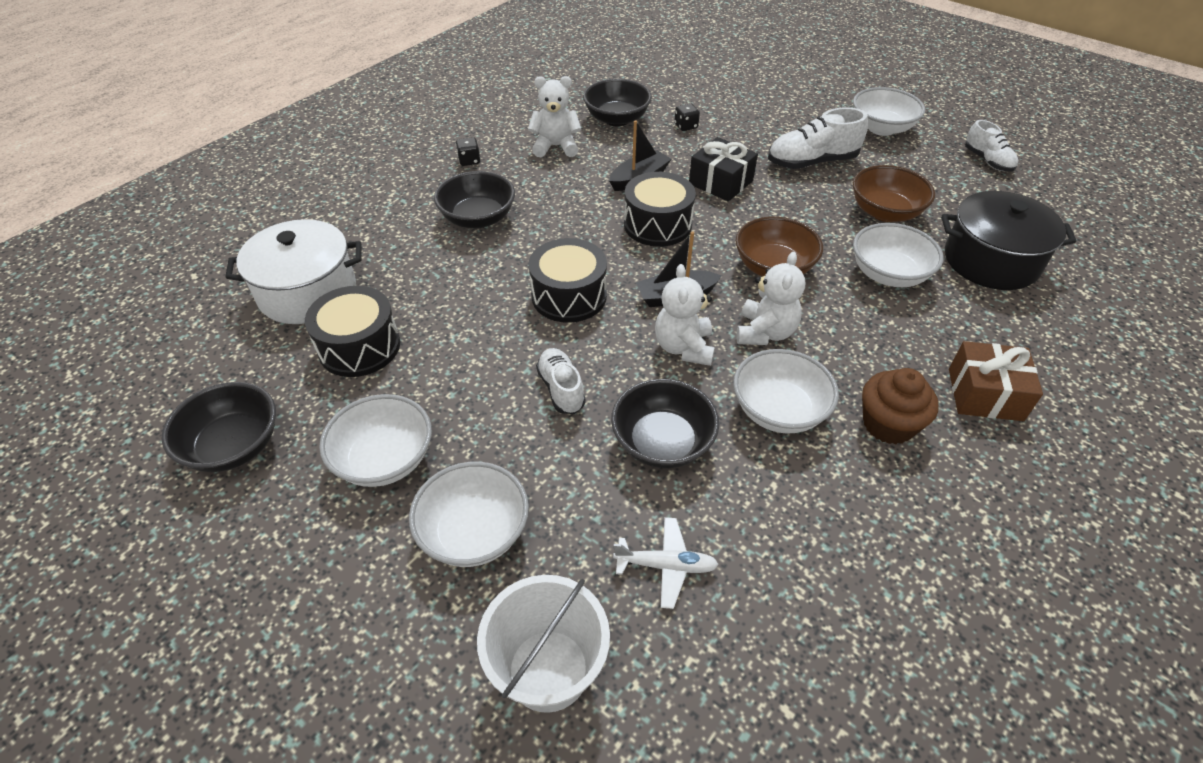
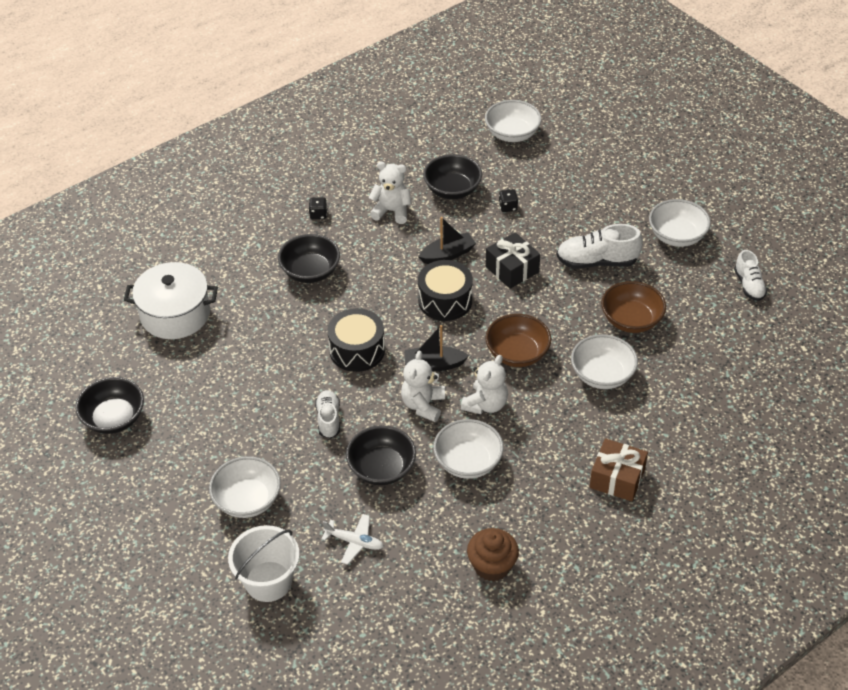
camera: 15 degrees right, 0 degrees up
(359, 347) = (203, 363): black drum -> none
(384, 459) = (204, 445): white bowl -> white bowl (512, 134)
(888, 424) = (537, 485): brown cupcake -> brown cupcake (492, 566)
(991, 261) = (689, 378): black pot -> none

